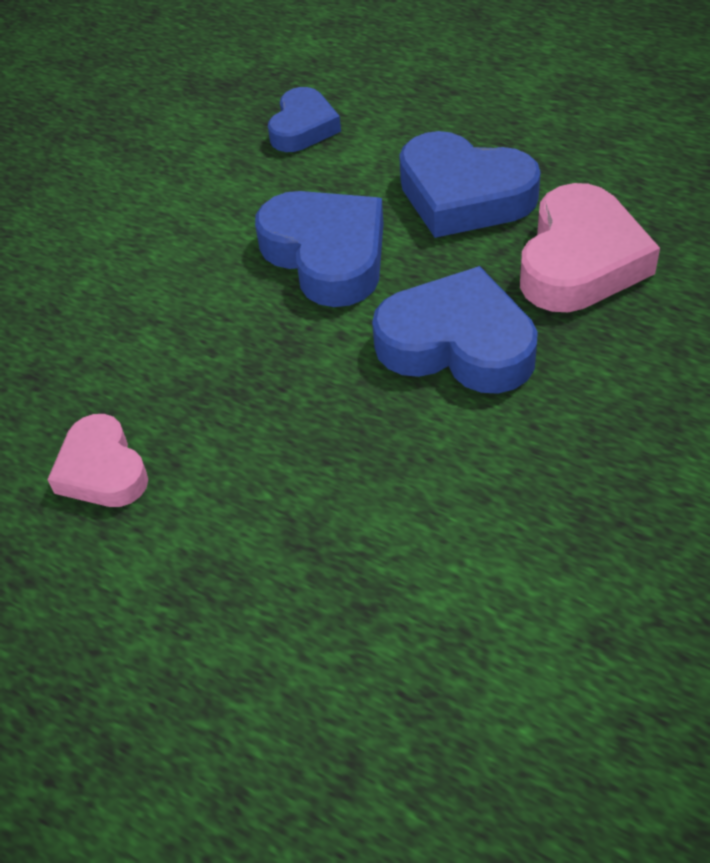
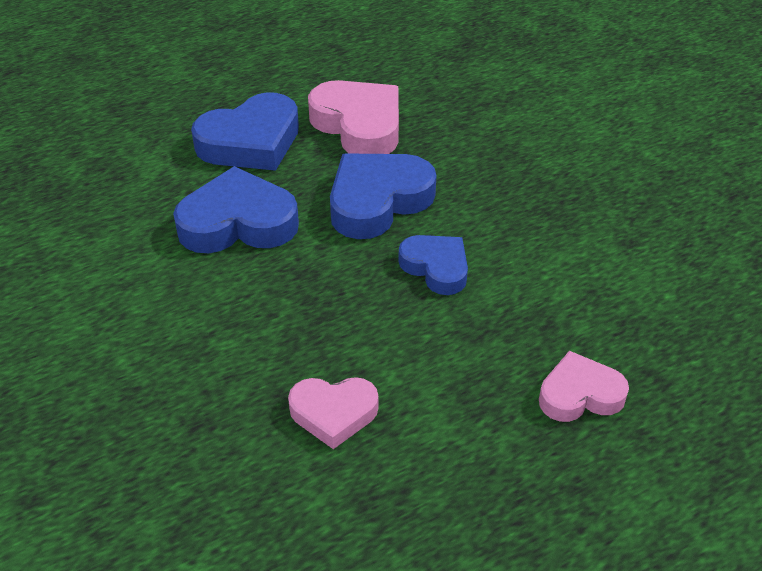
camera: 65 degrees left, 5 degrees down
(263, 694) = (580, 394): none -> pink heart
(303, 127) = (90, 181): blue heart -> blue heart (436, 267)

